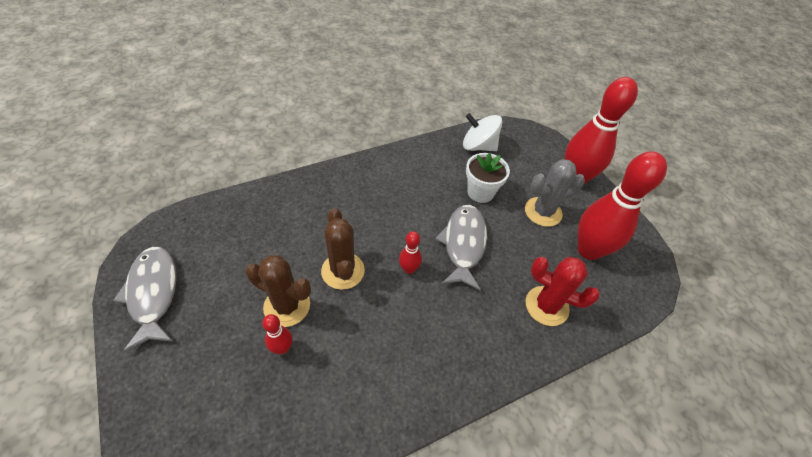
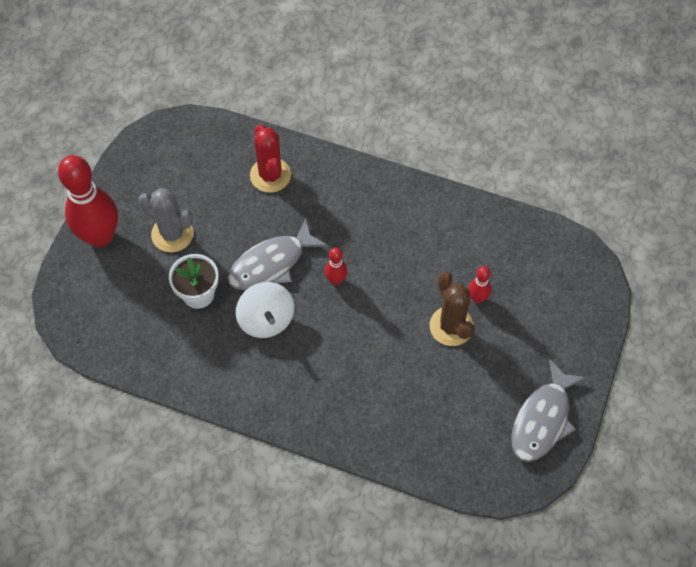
camera: 130 degrees left, 10 degrees up
(343, 271) = (386, 320): brown cactus -> none
(478, 146) = (134, 341): white spinning top -> white spinning top (266, 319)
(588, 250) = (184, 180): red bowling pin -> none

